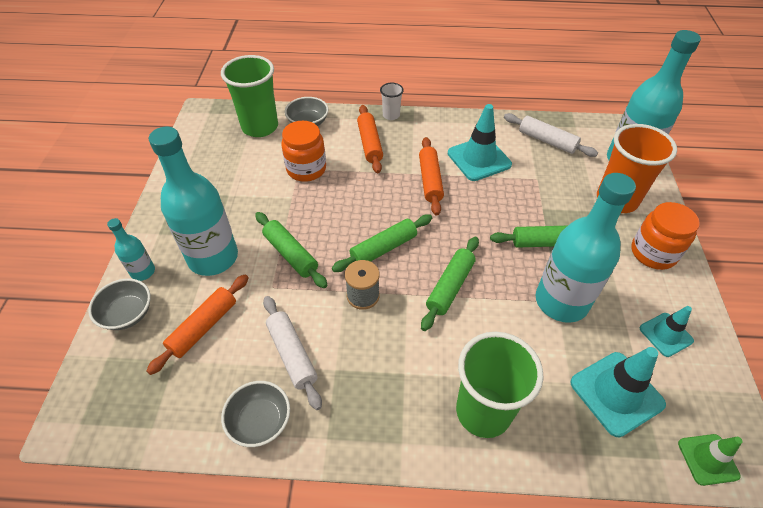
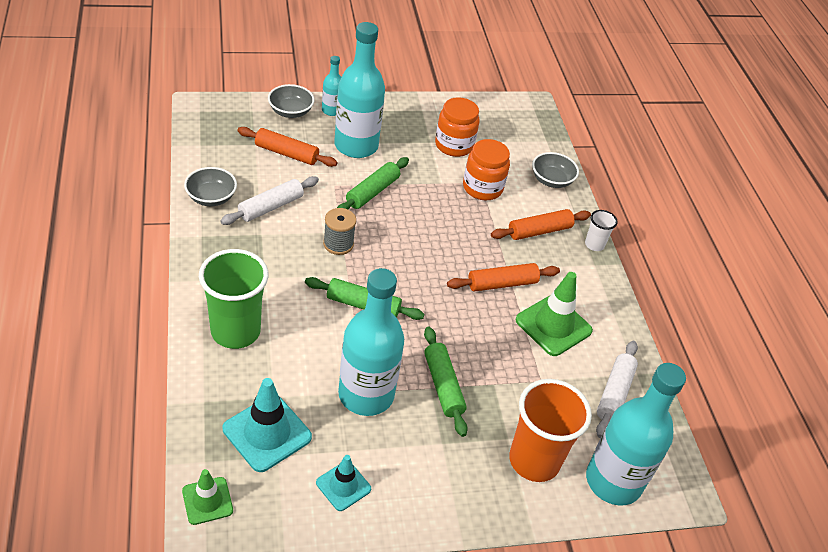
camera: 70 degrees right, 5 degrees down
(260, 127) = (529, 147): green cup -> none
(383, 248) = (397, 254): green rolling pin -> none
(479, 159) = (553, 325): turquoise traffic cone -> green traffic cone
(653, 253) = (457, 489): orange jar -> orange jar (454, 145)

